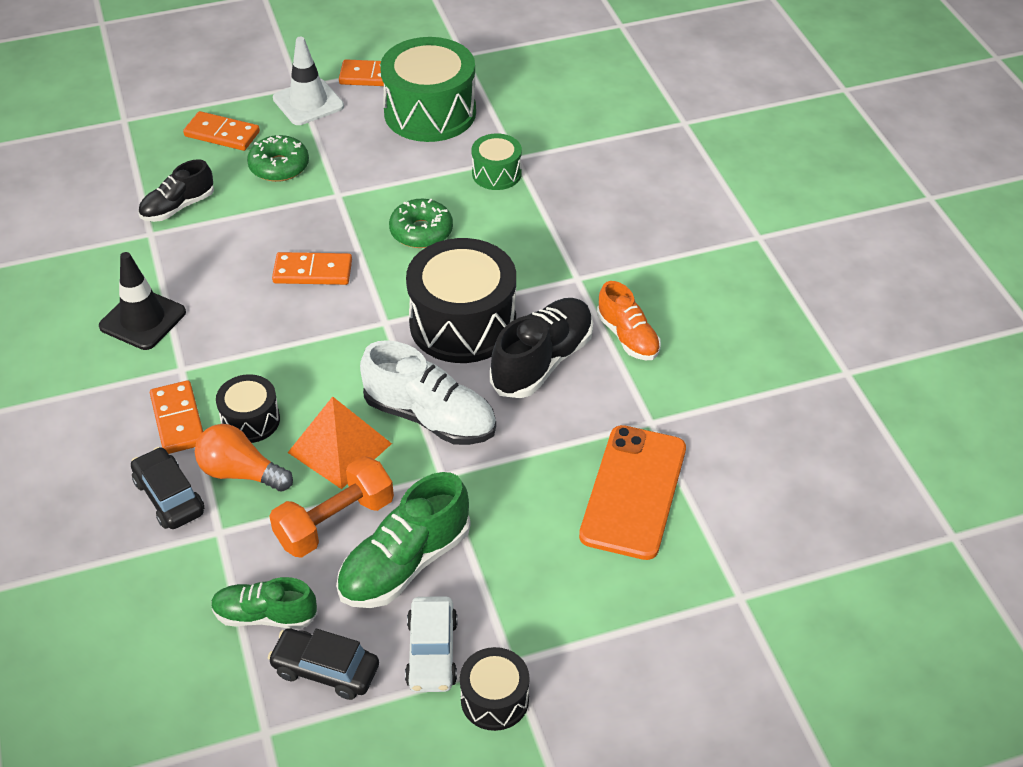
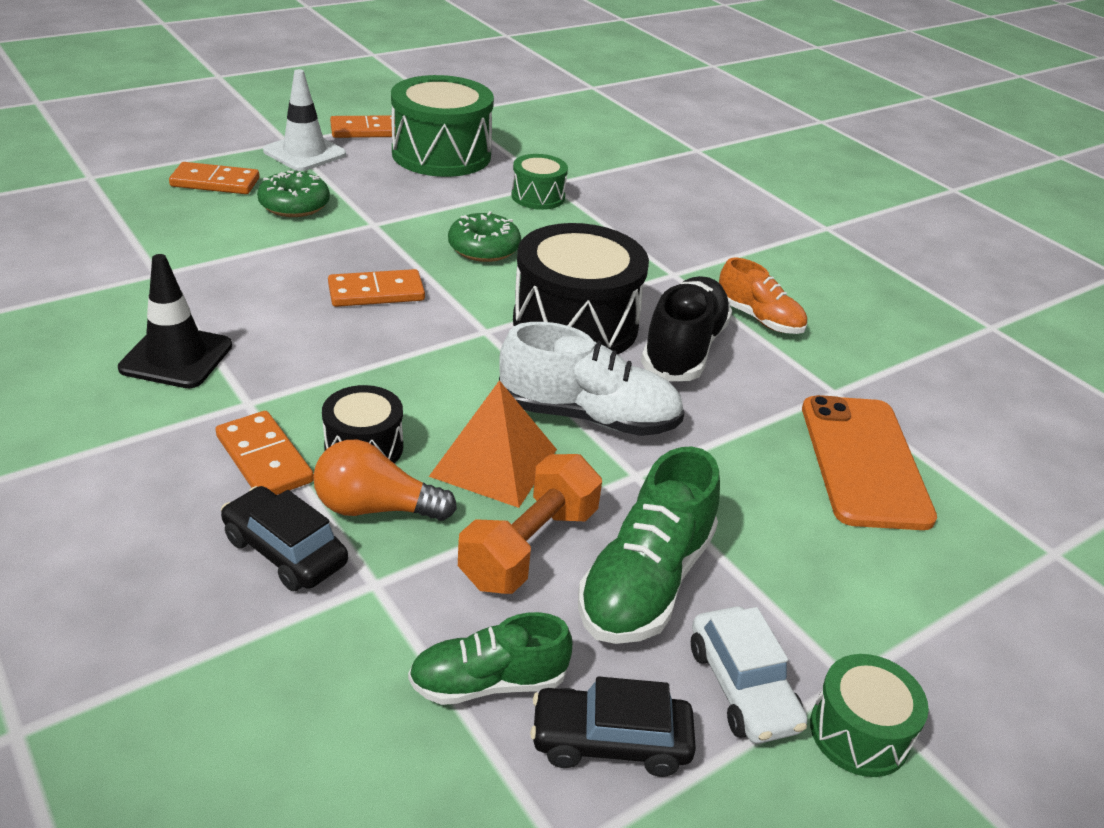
camera: 20 degrees left, 10 degrees down
(178, 207) = (185, 247): black shoe -> none
(494, 699) = (859, 732): black drum -> green drum

